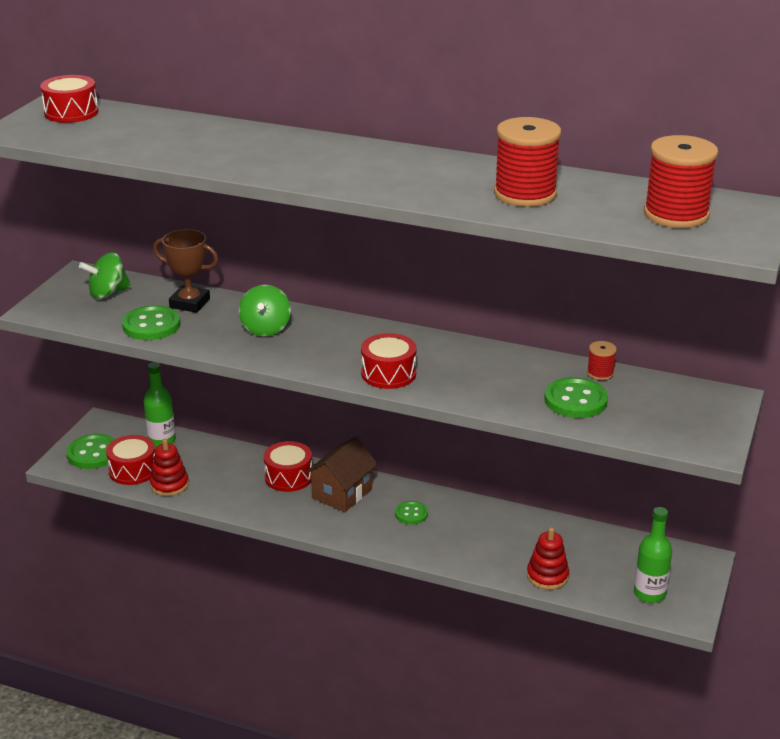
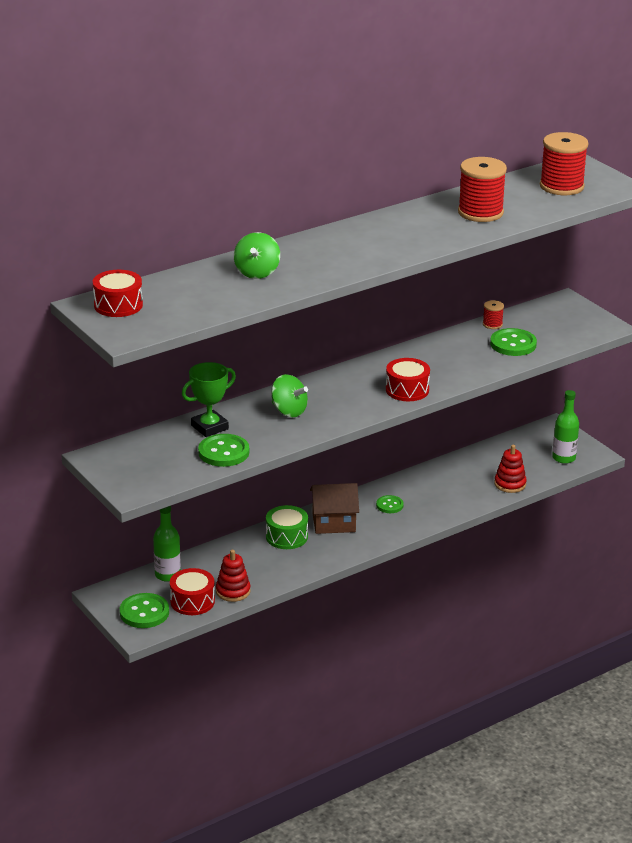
camera: 55 degrees left, 0 degrees up
(108, 293) = (146, 455): green spinning top -> green spinning top (257, 272)
(189, 303) = (209, 427): brown trophy -> green trophy
(288, 477) = (286, 537): red drum -> green drum
(342, 493) = (334, 523): brown house -> brown house turned 75 degrees counterclockwise

